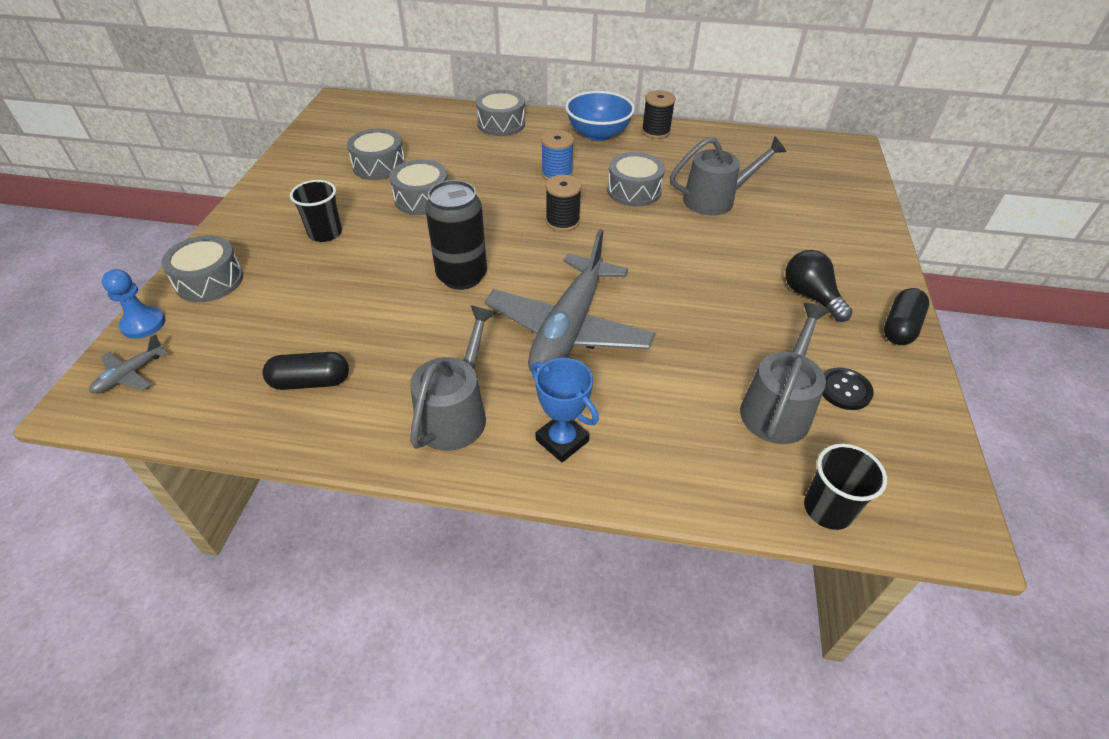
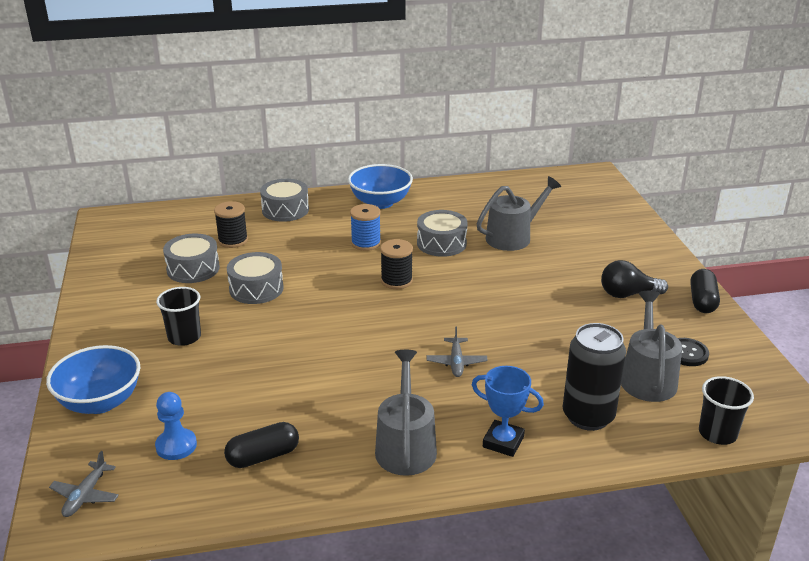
camera: 20 degrees left, 15 degrees down
(143, 324) = (63, 453): blue pawn -> blue pawn (176, 446)
(209, 281) = (100, 402): grey drum -> blue bowl
(462, 276) = (338, 343): black can -> black can (588, 416)
(568, 329) = (456, 362): grey plane -> grey plane, size x0.40
(655, 132) = (429, 191): black spool -> black spool (233, 240)
(810, 296) = (627, 294): black light bulb -> black light bulb turned 45 degrees counterclockwise

